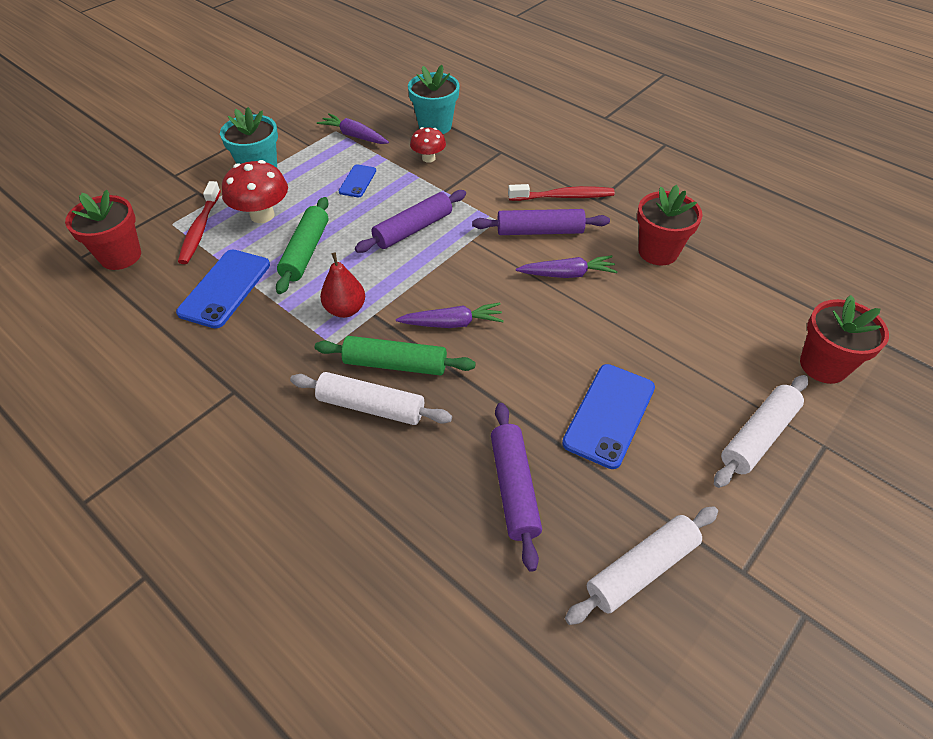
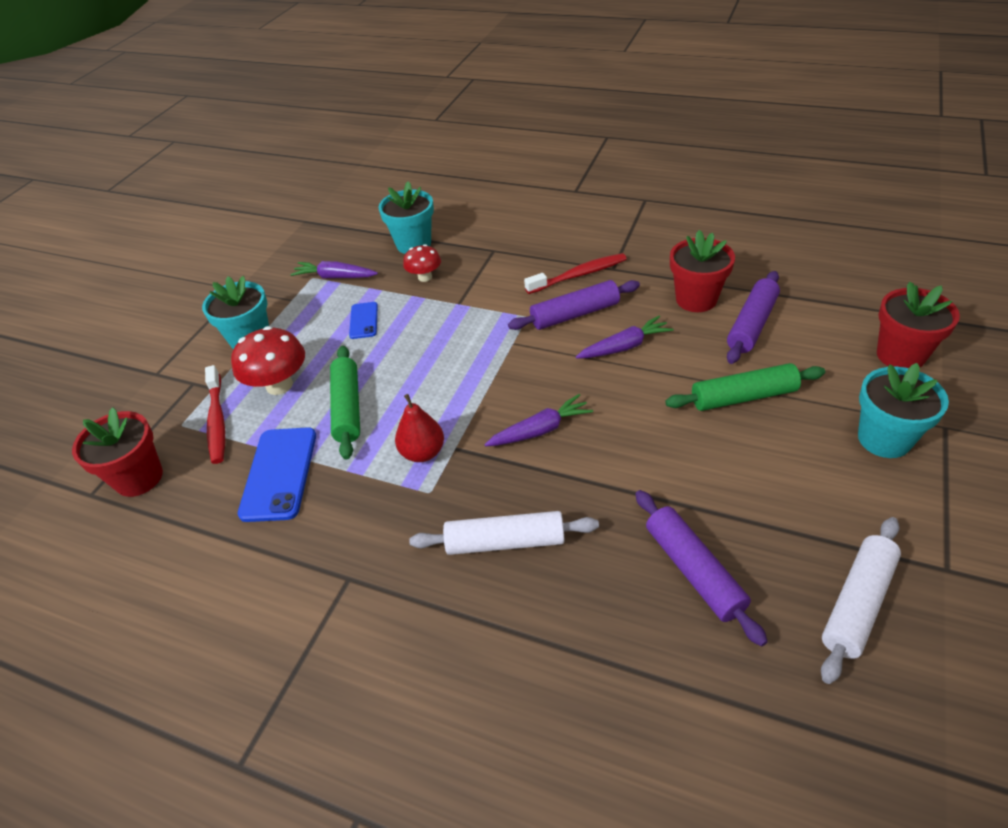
camera: 15 degrees left, 5 degrees down
(395, 364) = (506, 490): green rolling pin -> green rolling pin (743, 397)
(413, 229) = (448, 350): purple rolling pin -> purple rolling pin (752, 324)
(609, 415) = (741, 467): blue phone -> none
(758, 436) = (884, 439): white rolling pin -> turquoise flower pot

